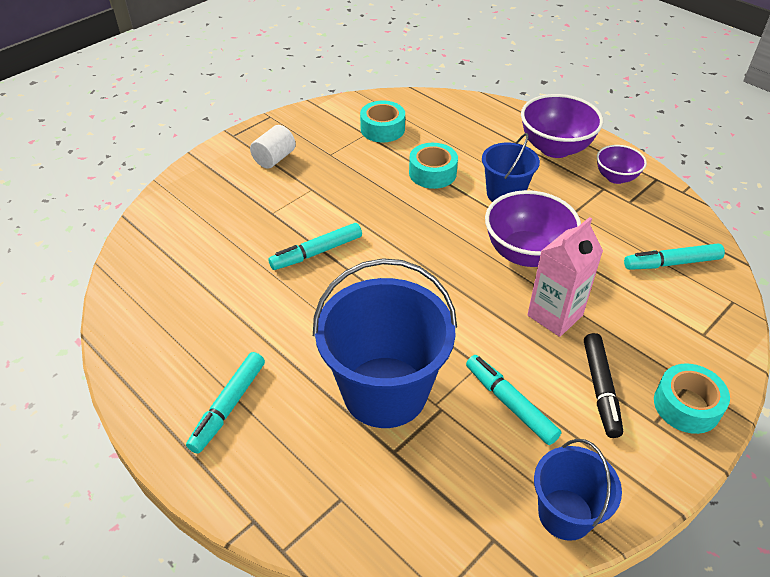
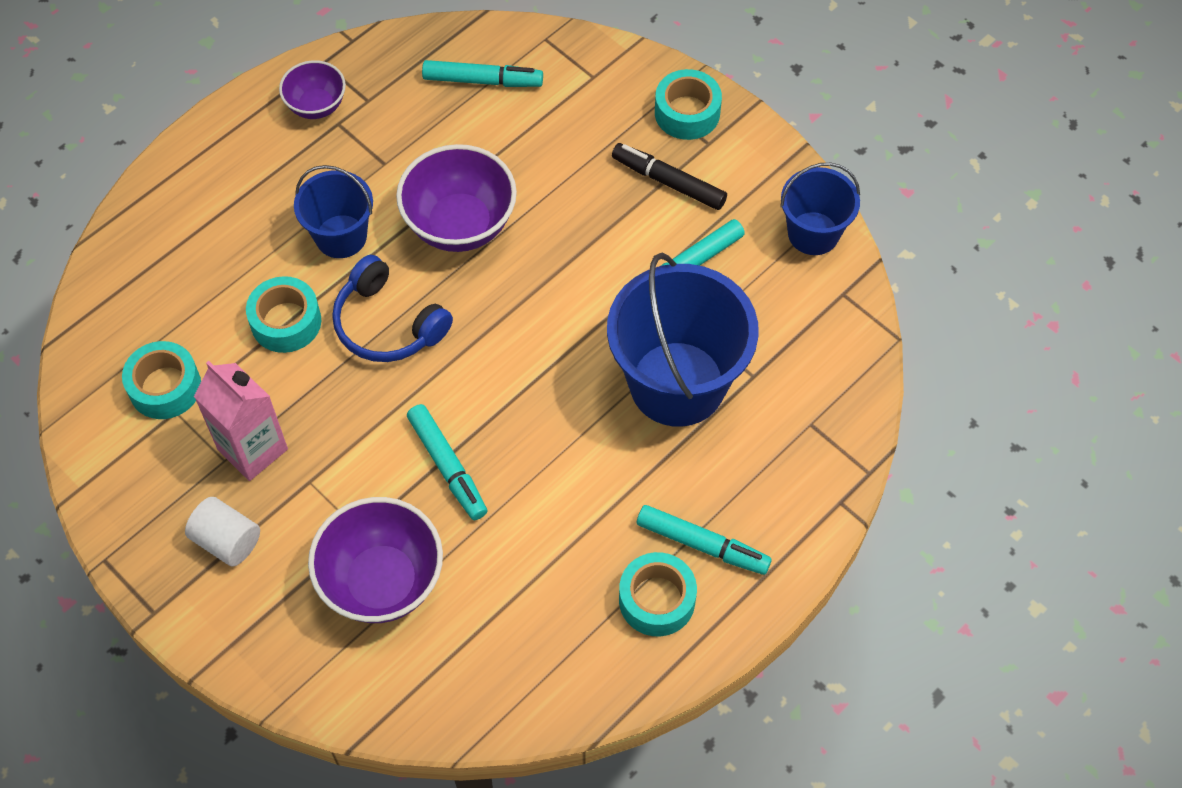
camera: 90 degrees left, 15 degrees up
(185, 374) = (657, 600): none -> turquoise tape
(434, 219) = (387, 324): none -> blue headphones
(555, 148) = (243, 165): purple bowl -> purple bowl (382, 581)
(555, 315) = (564, 208): pink carton -> pink carton (252, 449)
(600, 389) = (668, 182): black marker -> black marker turned 150 degrees counterclockwise
(671, 263) = (482, 81): turquoise marker -> turquoise marker turned 75 degrees counterclockwise

